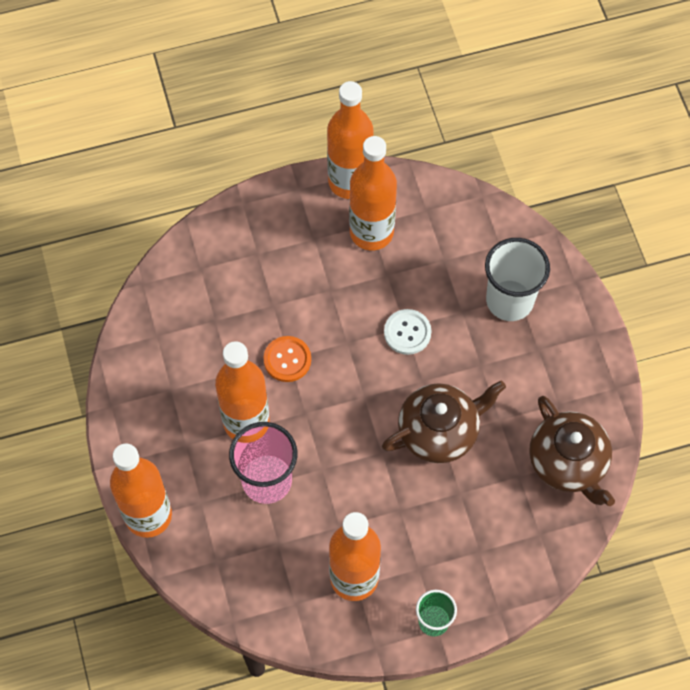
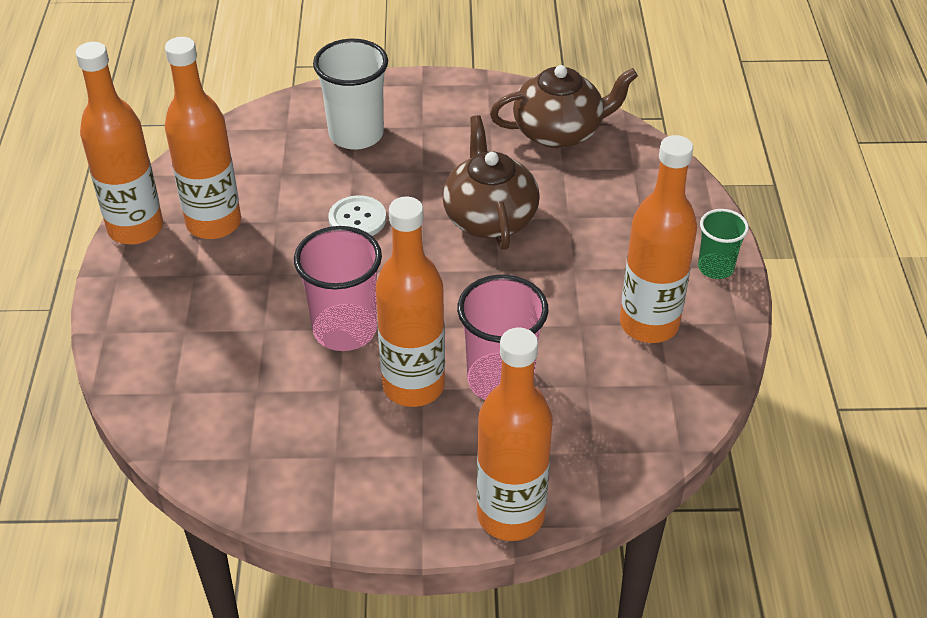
camera: 75 degrees left, 20 degrees down
(287, 359) = (345, 330): orange button -> pink cup

